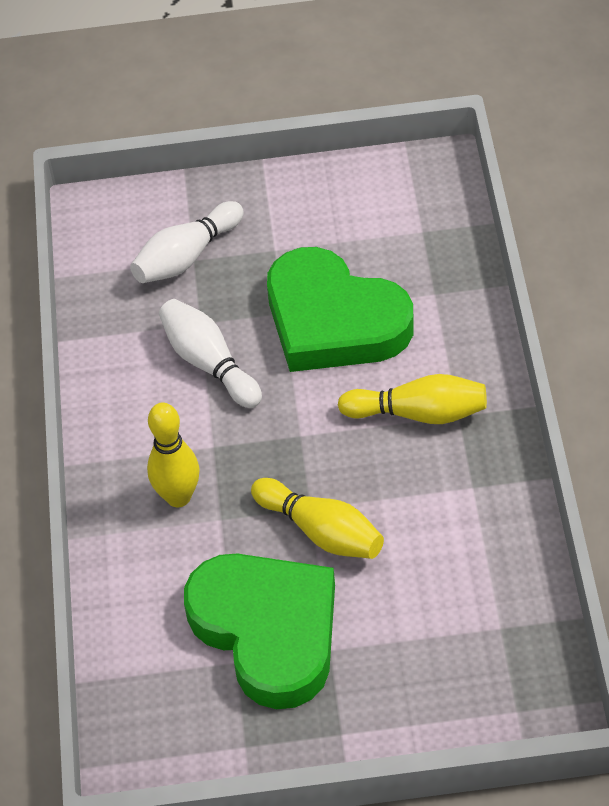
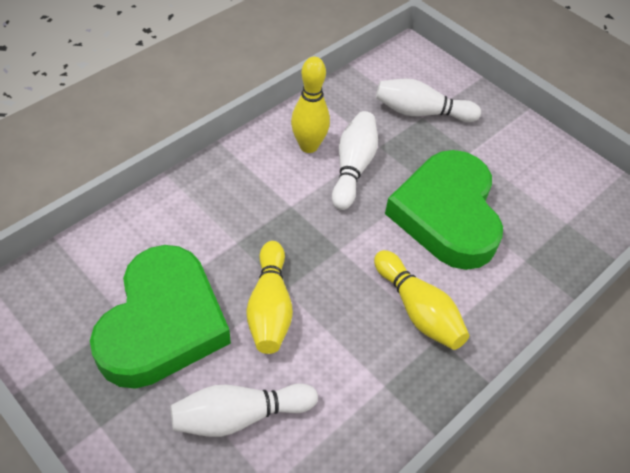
camera: 45 degrees right, 0 degrees up
(178, 497) = (237, 209): yellow bowling pin -> yellow bowling pin (308, 146)
(416, 616) = (240, 416): none -> white bowling pin

